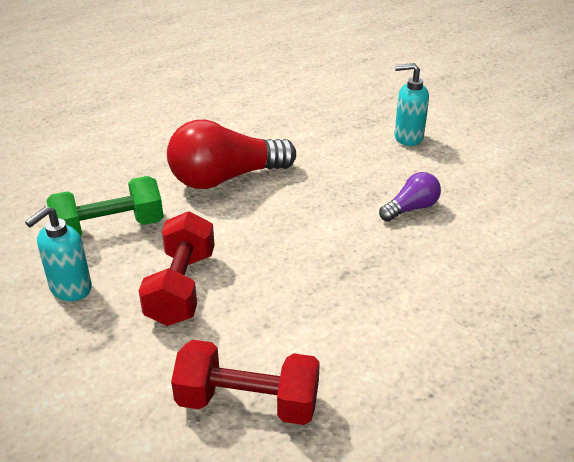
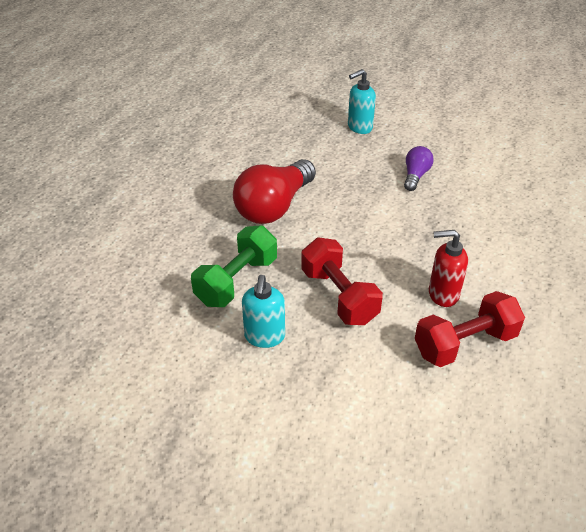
camera: 35 degrees left, 5 degrees up
(288, 340) = (442, 294): none -> red soap dispenser

